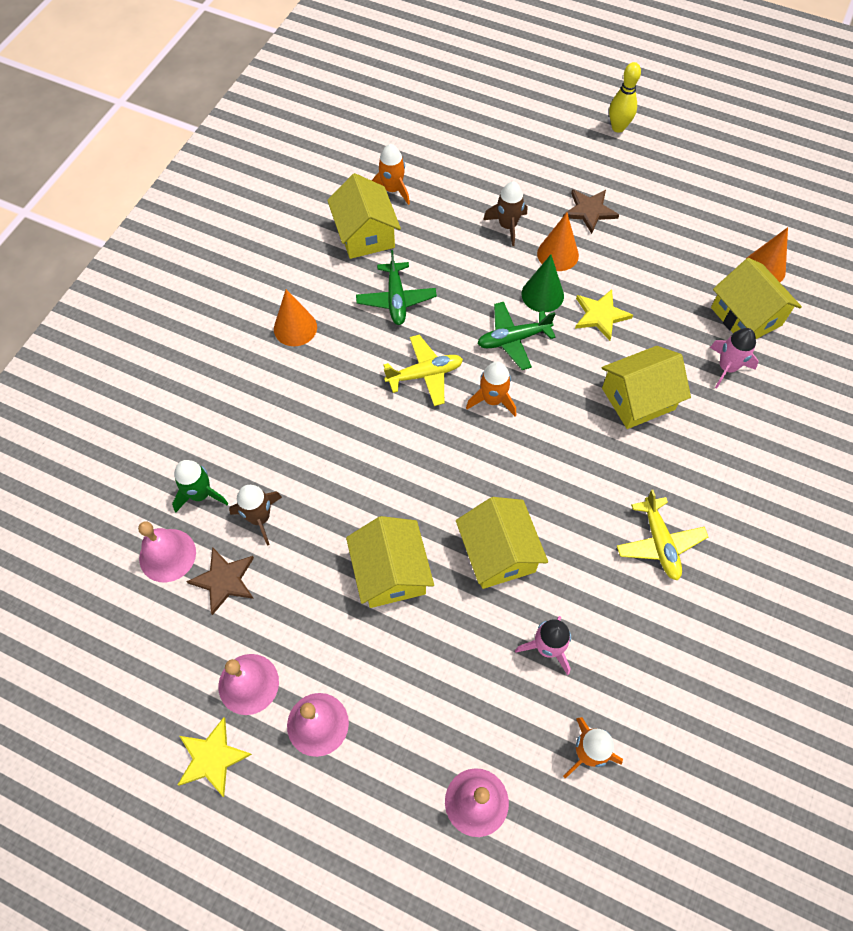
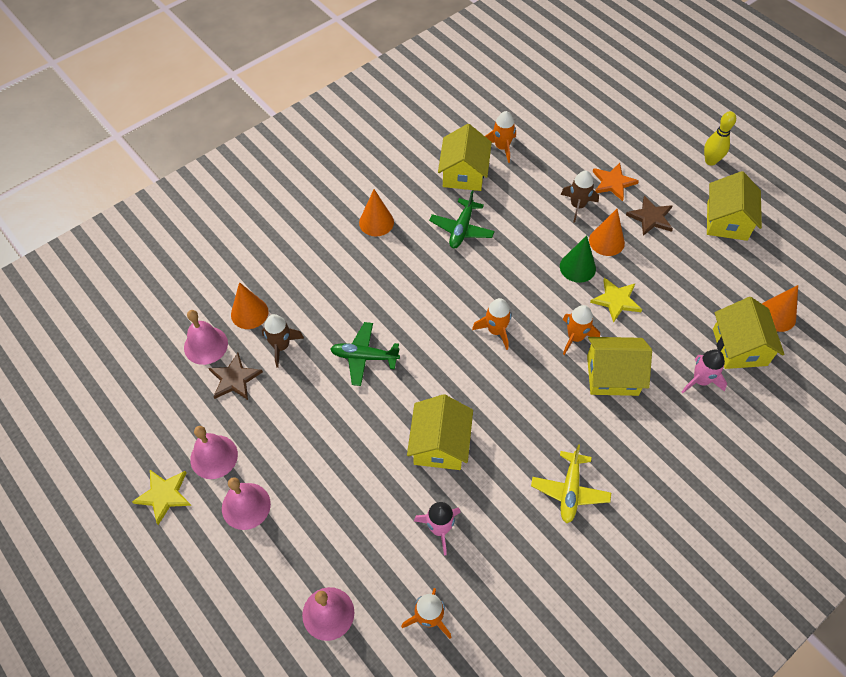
camera: 25 degrees right, 5 degrees down
(200, 494) = (249, 313): green rocket -> orange cone
(391, 572) = (353, 424): yellow house -> yellow house (727, 221)
(425, 374) = (454, 292): yellow plane -> none
(513, 339) = (536, 292): green plane -> green plane (364, 357)
(531, 187) = (613, 183): none -> orange star
(579, 373) = (575, 337): none -> orange rocket

